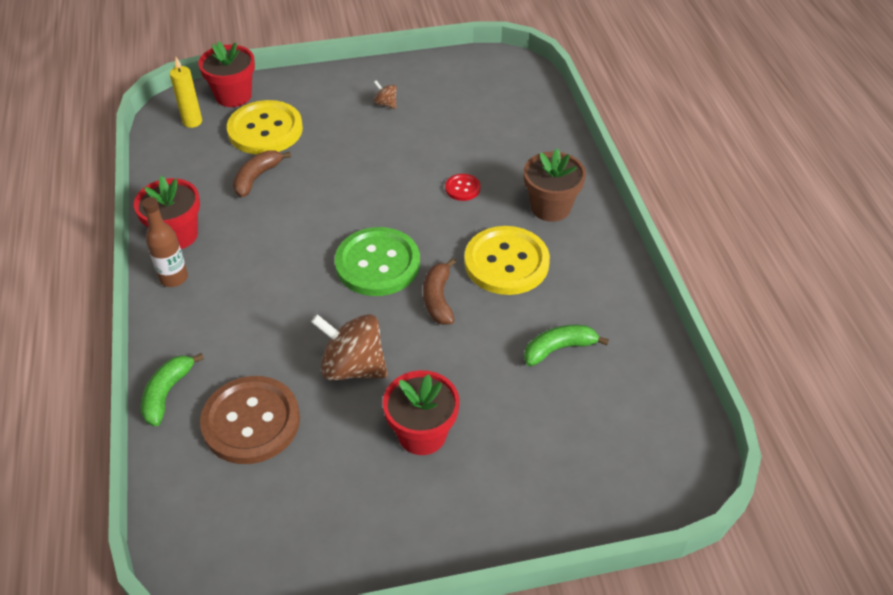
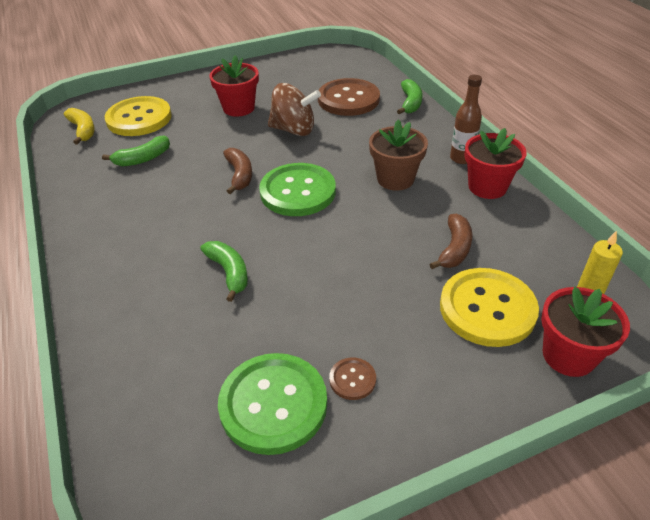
camera: 170 degrees right, 5 degrees down
(385, 104) = (352, 379): brown spinning top -> brown button
(442, 99) = (273, 404): none -> green button
(462, 188) = (229, 272): red button -> green banana
(506, 262) = (181, 209): yellow button -> yellow button (139, 118)
(550, 207) = (132, 266): brown flower pot -> brown flower pot (395, 179)
(656, 426) = (83, 130): none -> yellow banana

